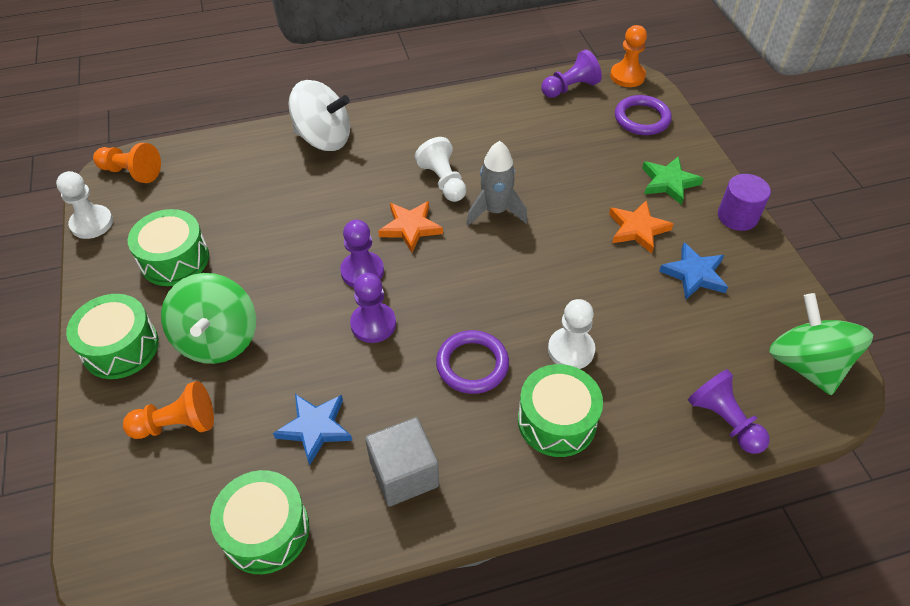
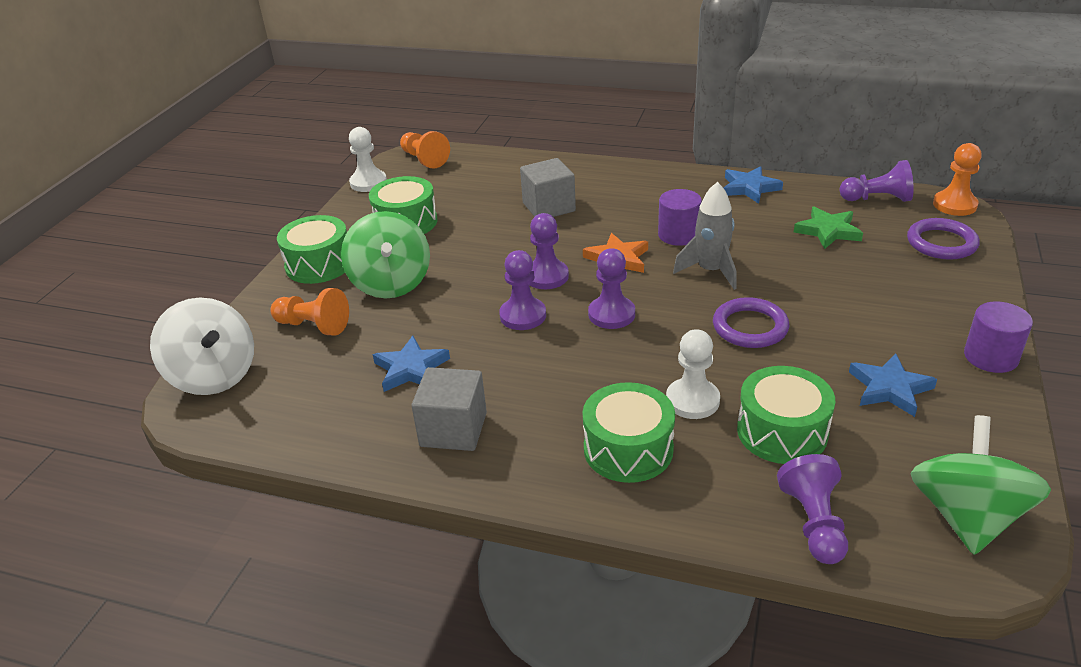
camera: 35 degrees right, 15 degrees down
(218, 339) = (391, 283): green spinning top -> green spinning top turned 45 degrees counterclockwise
(266, 531) = (312, 420): green drum -> green drum (782, 432)
(305, 190) = (549, 207): none -> grey cube
(324, 138) = (596, 177): white spinning top -> white spinning top (214, 375)
(443, 181) = (678, 235): white pawn -> purple cylinder
(448, 290) = (611, 314): none -> purple pawn
(465, 108) = (749, 188): none -> blue star
(472, 364) = (585, 376): purple ring -> purple ring (750, 327)
(637, 229) = (854, 330): orange star -> none
(669, 182) = (927, 303): green star -> green star (828, 231)

